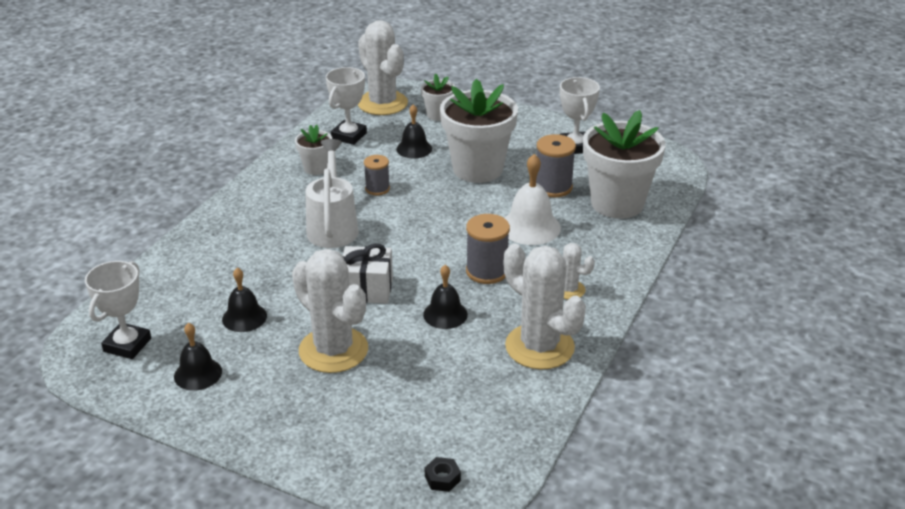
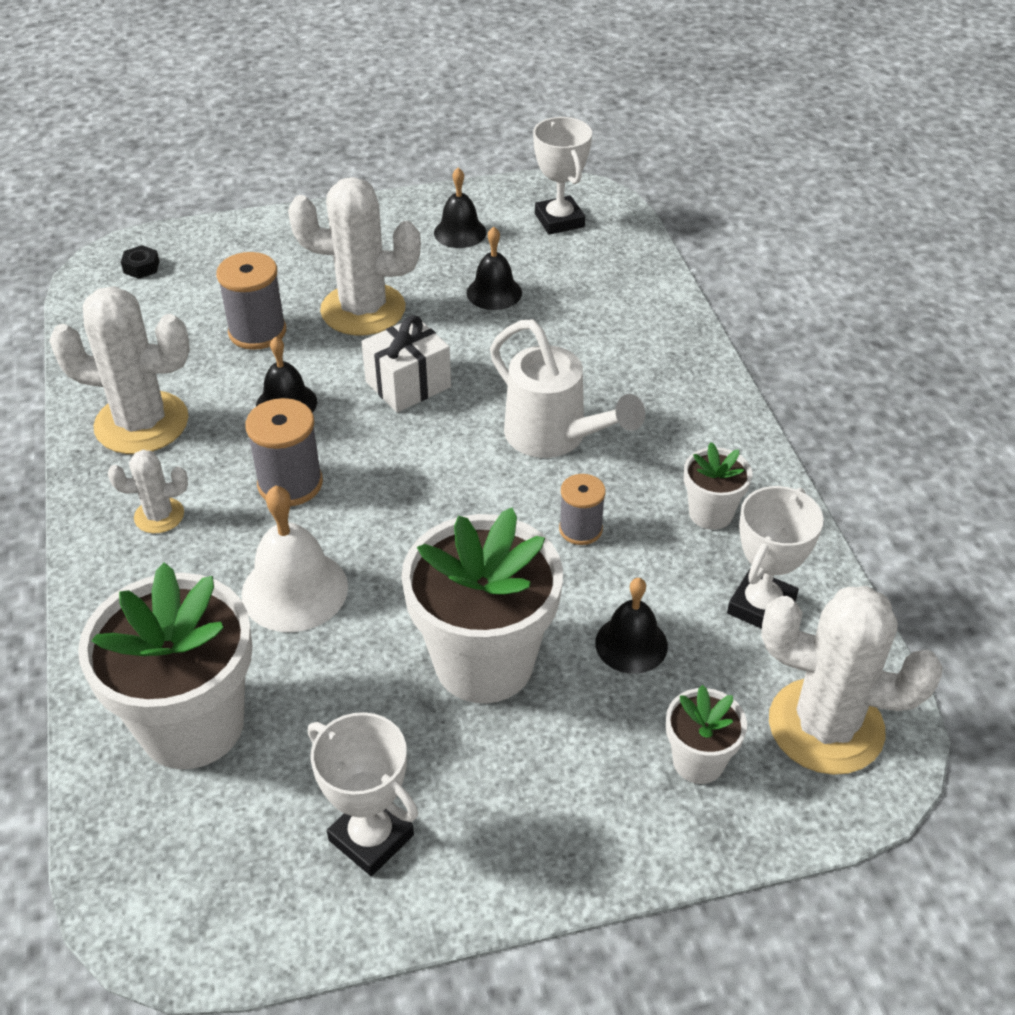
camera: 140 degrees right, 10 degrees up
(349, 136) = (761, 606): white trophy -> white trophy turned 45 degrees clockwise
(553, 187) = (326, 697): grey spool -> grey spool (257, 332)

